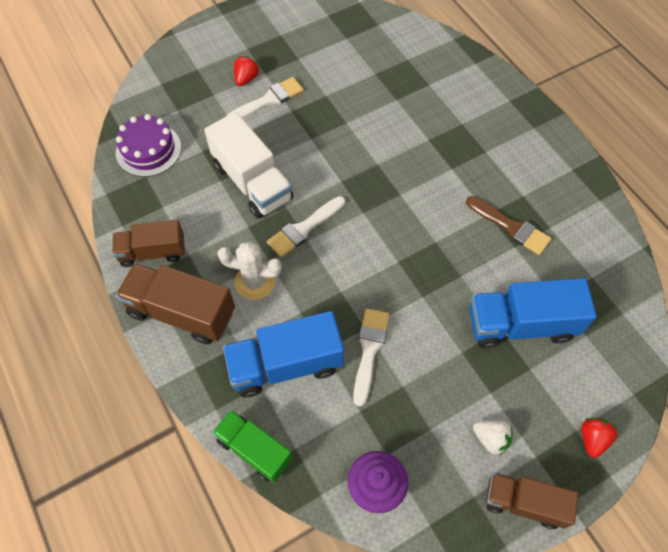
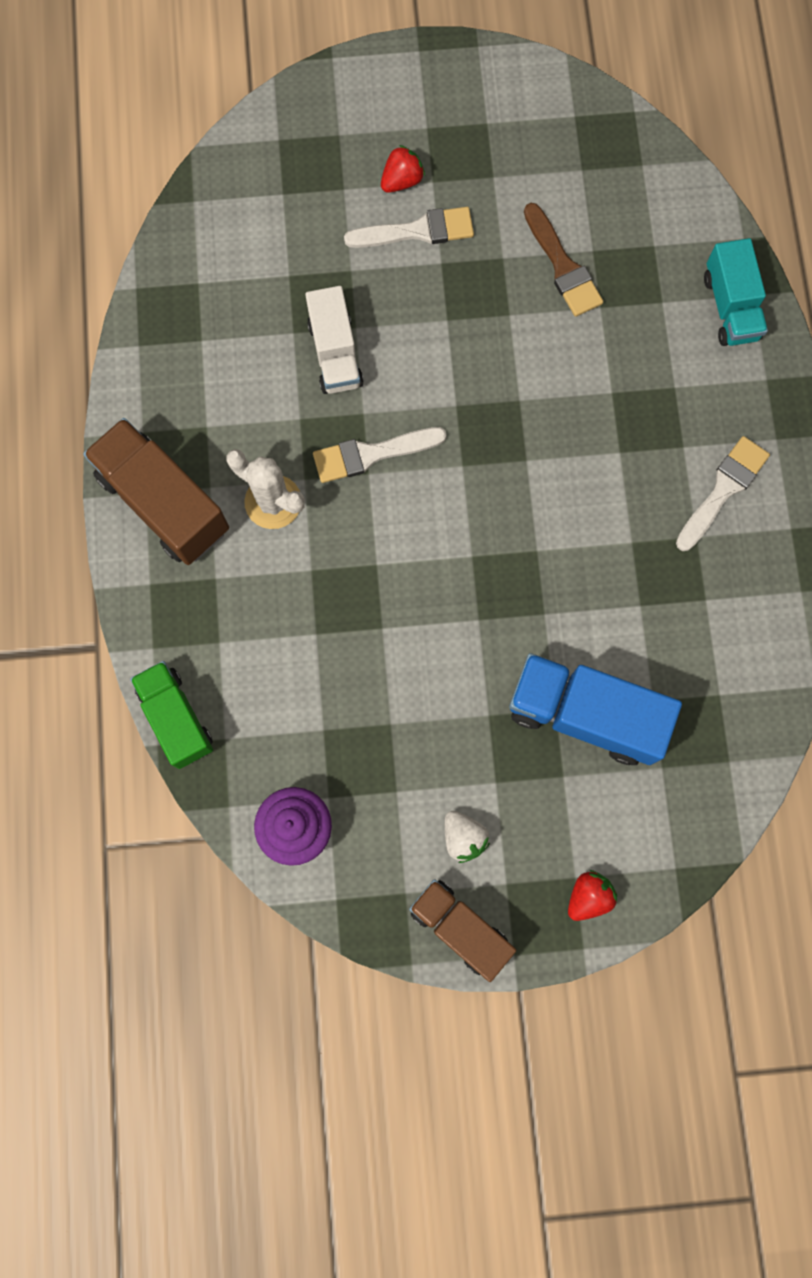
camera: 25 degrees right, 15 degrees up
(148, 150) = (218, 243): purple cake -> none
(153, 252) = (162, 402): brown truck -> none
(252, 182) = (335, 354): white truck -> white truck, size x0.66
(286, 364) = (261, 630): blue truck -> none
(369, 351) = (372, 660): white brush -> white brush (723, 490)
(467, 73) = (730, 307): none -> turquoise truck
(510, 227) = (651, 575): brown brush -> brown brush (562, 266)

